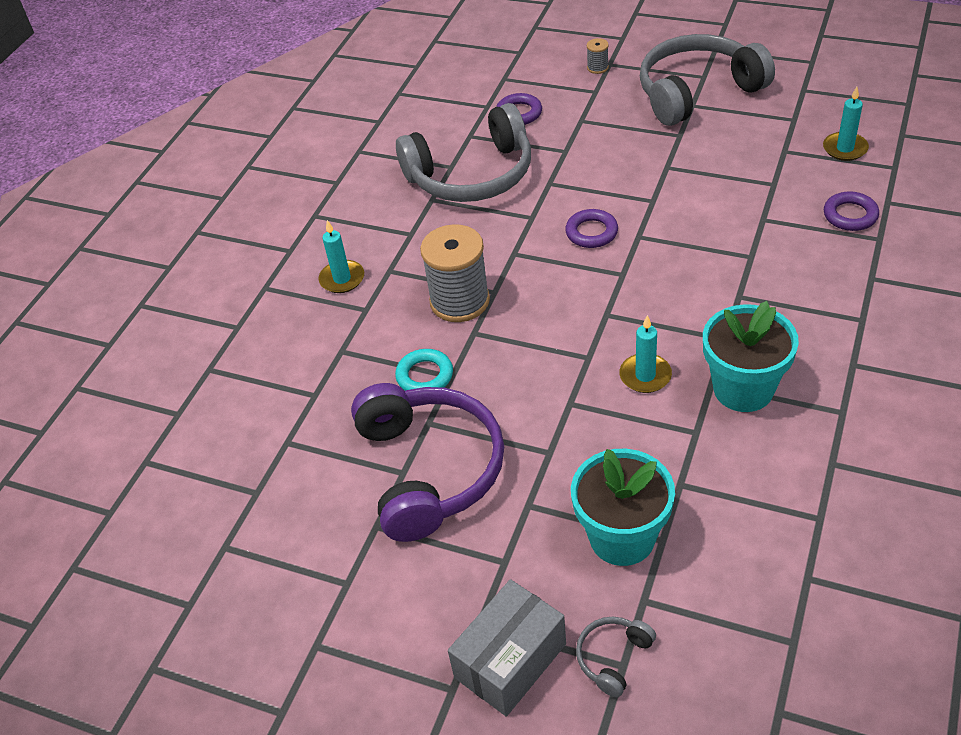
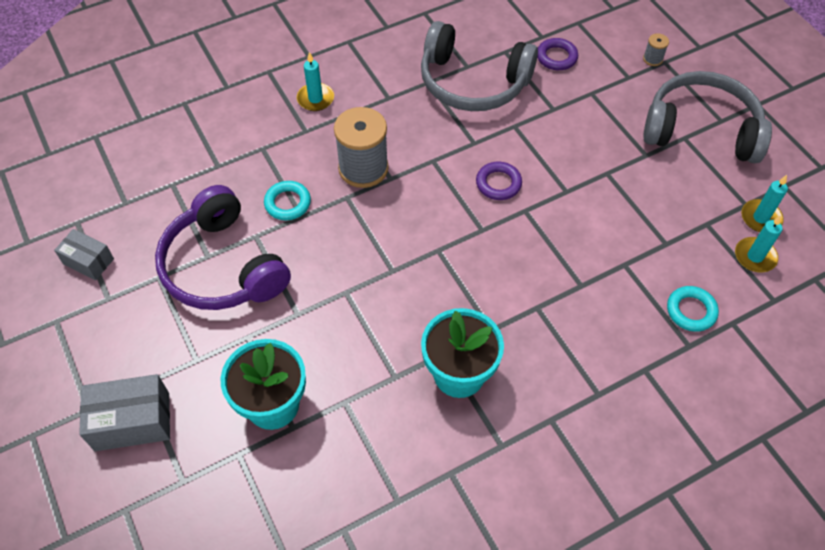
camera: 35 degrees right, 10 degrees up
(283, 569) = (88, 261): none -> grey box
(429, 469) = (223, 266): purple headphones -> purple headphones turned 120 degrees clockwise
(613, 657) = (183, 472): grey headphones -> none
(645, 375) = (411, 312): turquoise candle -> turquoise candle (760, 218)
(850, 215) = (691, 311): purple ring -> turquoise ring

